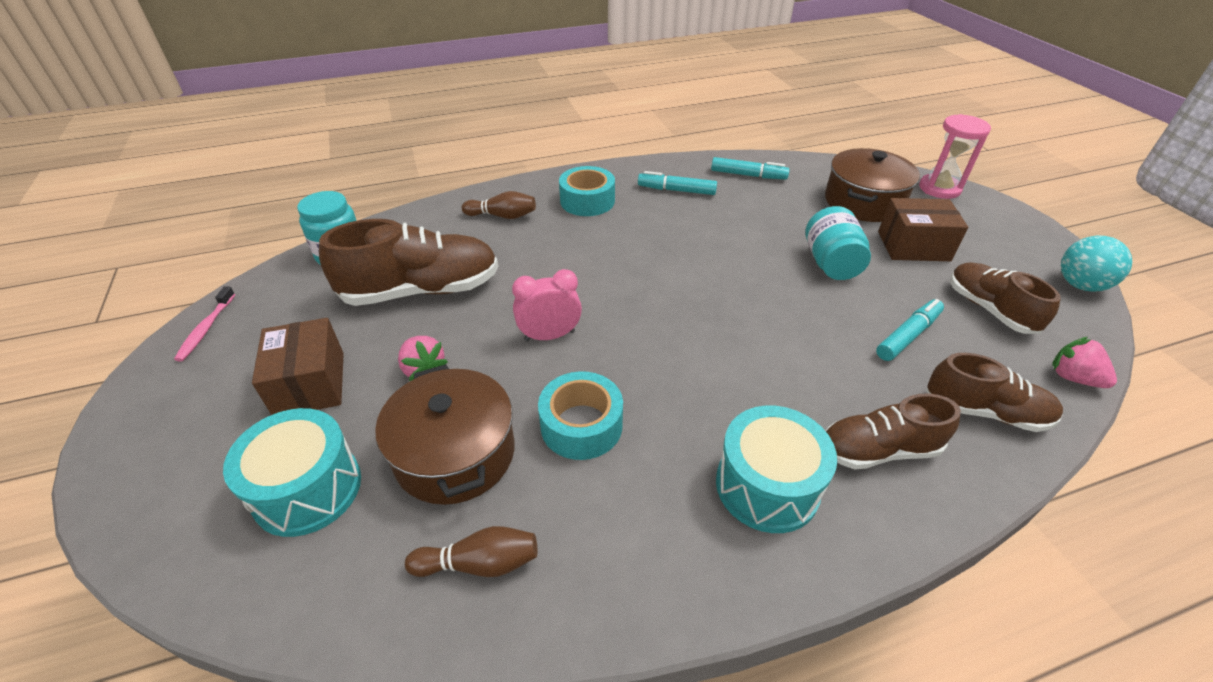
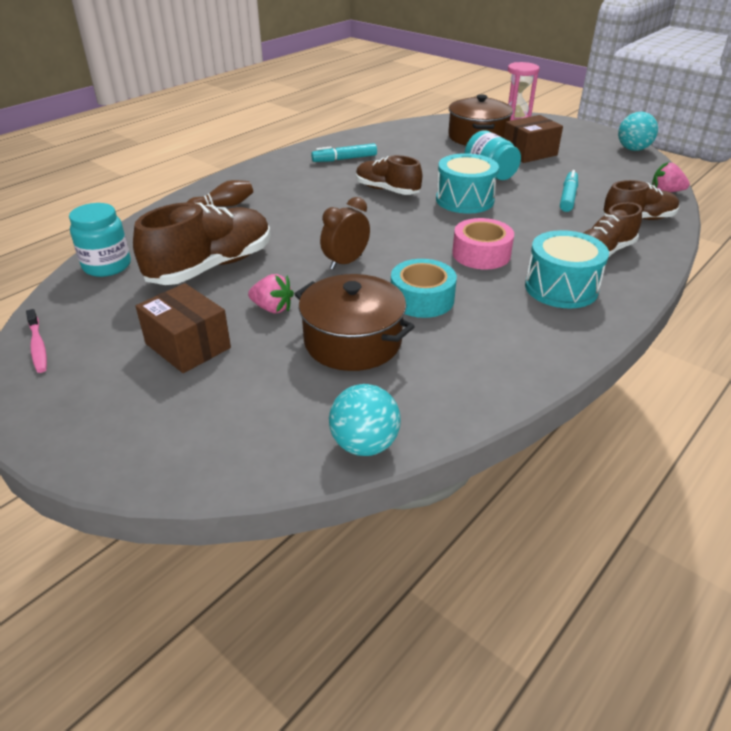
camera: 30 degrees left, 5 degrees down
(307, 489) = (265, 397): turquoise drum -> turquoise drum (464, 200)
(330, 614) = (364, 444): none -> turquoise ball
(480, 563) = (434, 383): brown bowling pin -> none
(549, 336) = (345, 262): pink clock -> brown clock
(587, 201) = (283, 181): turquoise tape -> none
(711, 385) = (481, 254): none -> pink tape
(748, 175) = (386, 139): turquoise marker -> none
(989, 309) = (598, 173): brown shoe -> brown shoe (387, 190)

